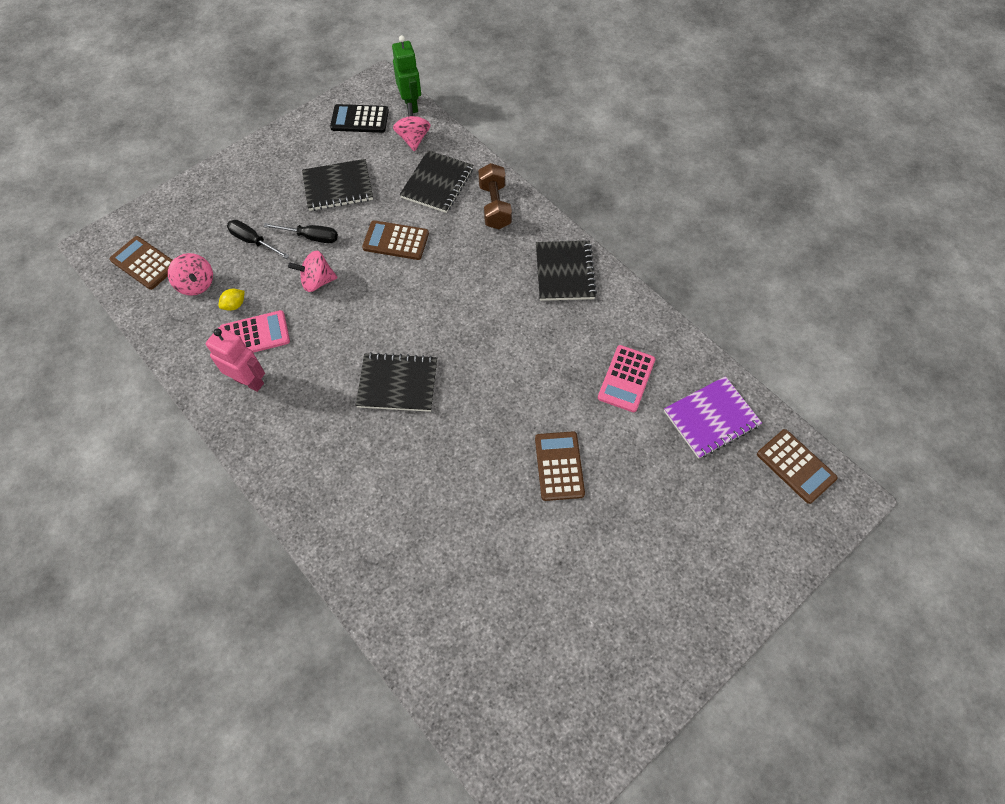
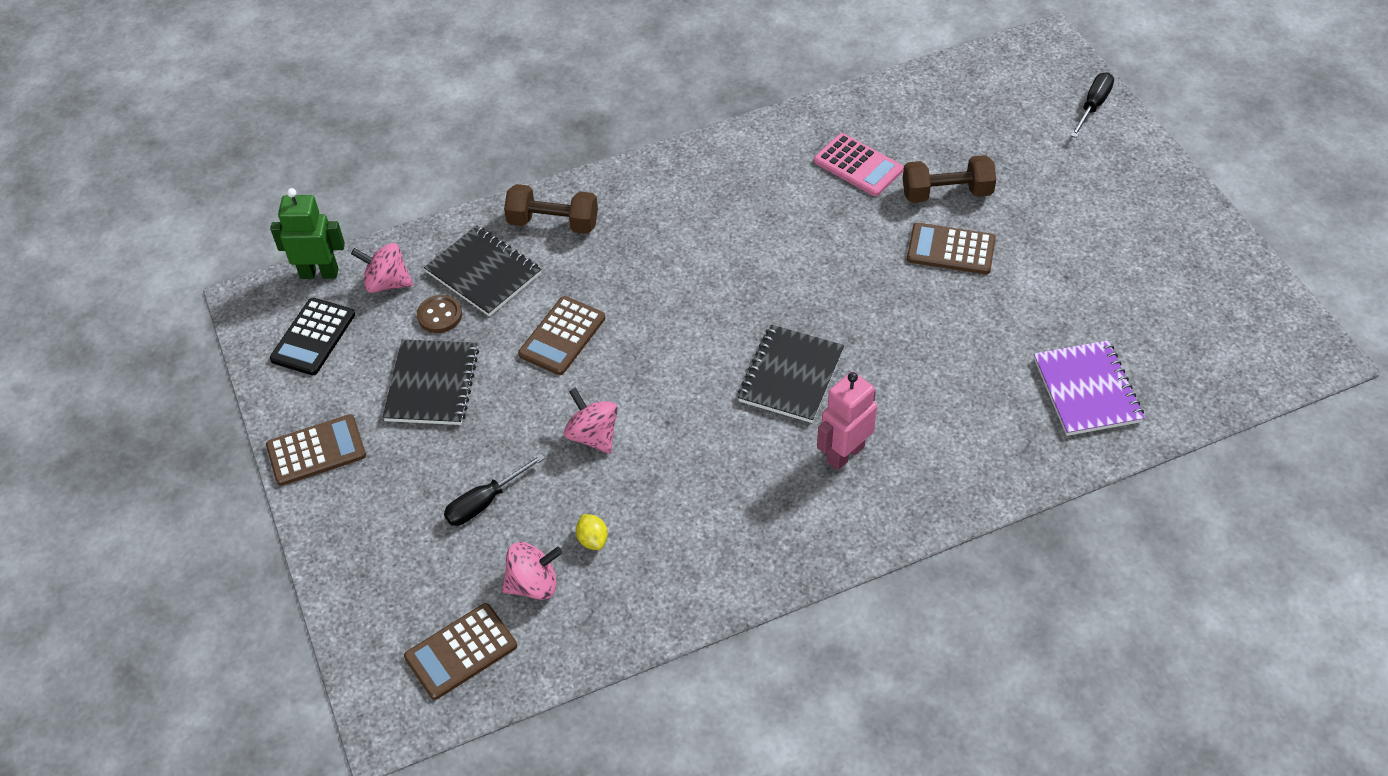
camera: 70 degrees left, 10 degrees down
(249, 381) = (729, 538): pink robot -> pink robot (845, 454)
(255, 335) = (655, 521): pink calculator -> none
(311, 237) = (510, 430): black screwdriver -> black screwdriver (1093, 106)
(317, 281) = (593, 435): pink spinning top -> pink spinning top turned 135 degrees clockwise
(394, 173) = (440, 315): none -> brown button
(565, 272) = (688, 181): black notebook -> none
(621, 450) = (946, 193): none -> brown dumbbell
(711, 418) = (930, 112): purple notebook -> purple notebook (1087, 390)
(796, 466) = (1004, 67): brown calculator -> brown calculator (316, 451)

